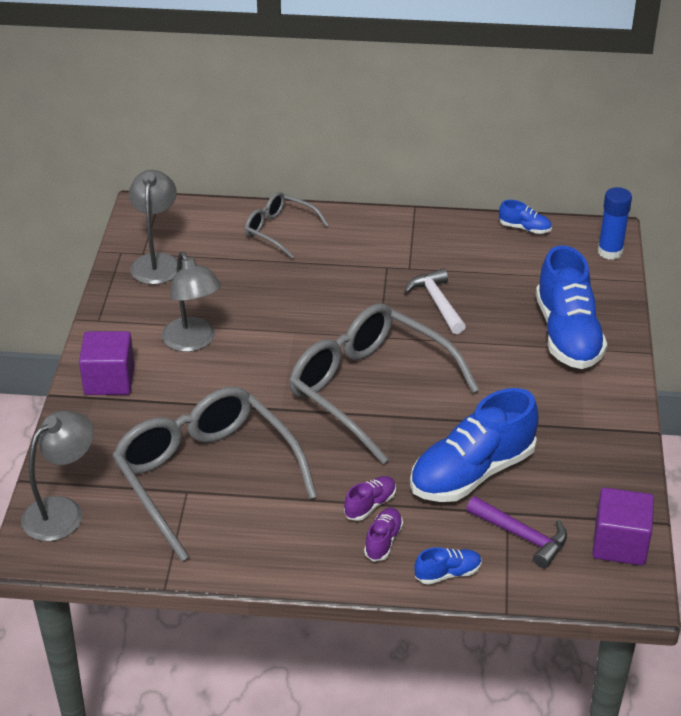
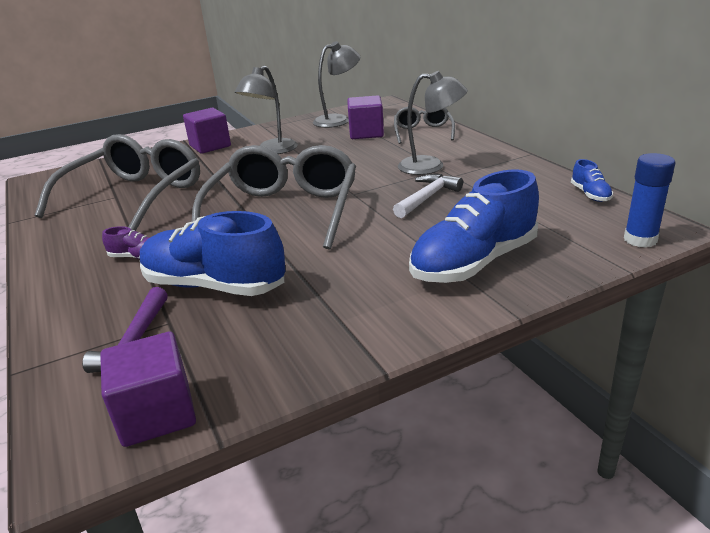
camera: 60 degrees right, 10 degrees down
(62, 511) = (76, 174): grey lamp -> grey lamp (431, 166)
(230, 263) = (366, 133): none -> purple cube
(383, 541) = (94, 277): purple shoe -> none
(447, 573) = (61, 321): blue shoe -> none

